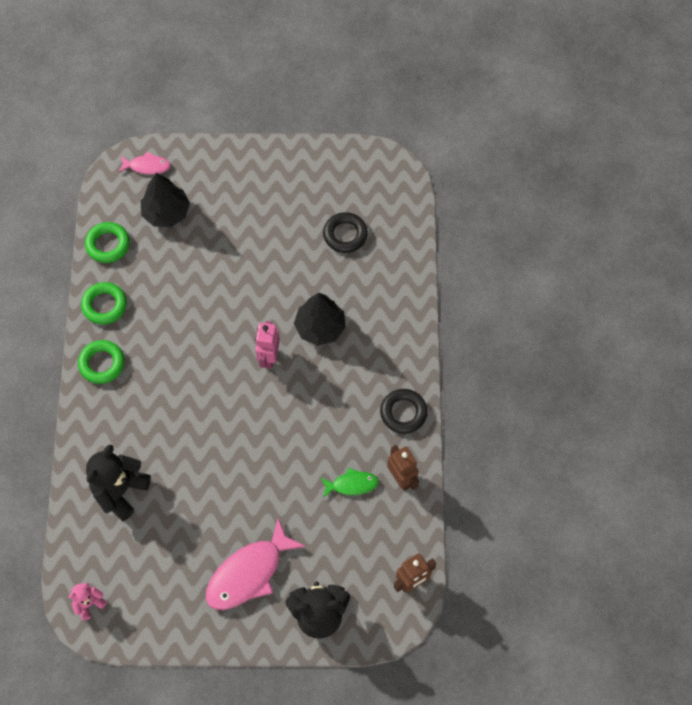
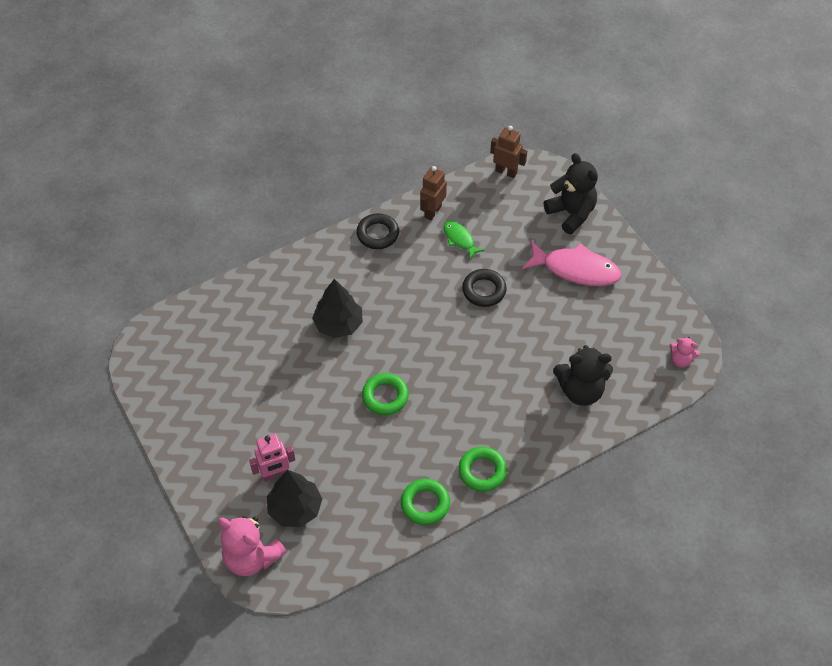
camera: 120 degrees left, 10 degrees down
(108, 244) = (361, 540): green ring -> green ring (385, 396)
(147, 166) = (252, 557): pink fish -> pink teddy bear
(269, 357) = (390, 347): pink robot -> pink robot (275, 474)
(345, 235) = (235, 350): black ring -> black ring (484, 290)

